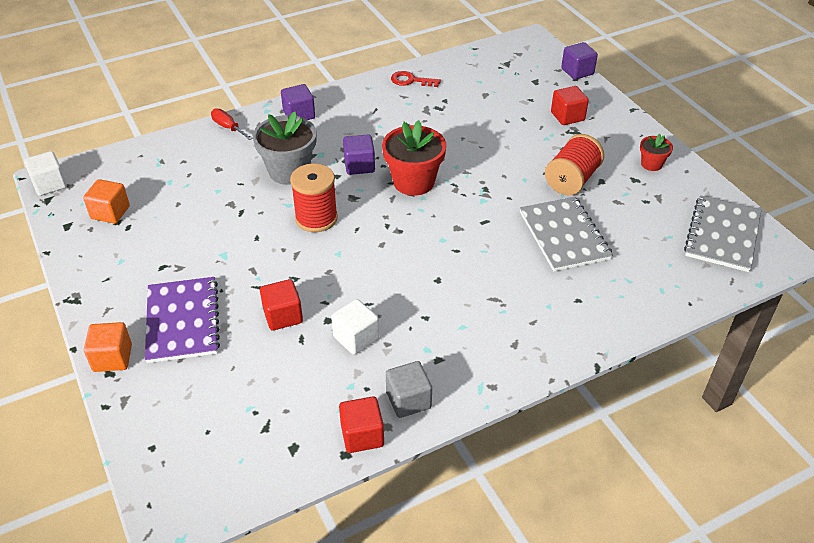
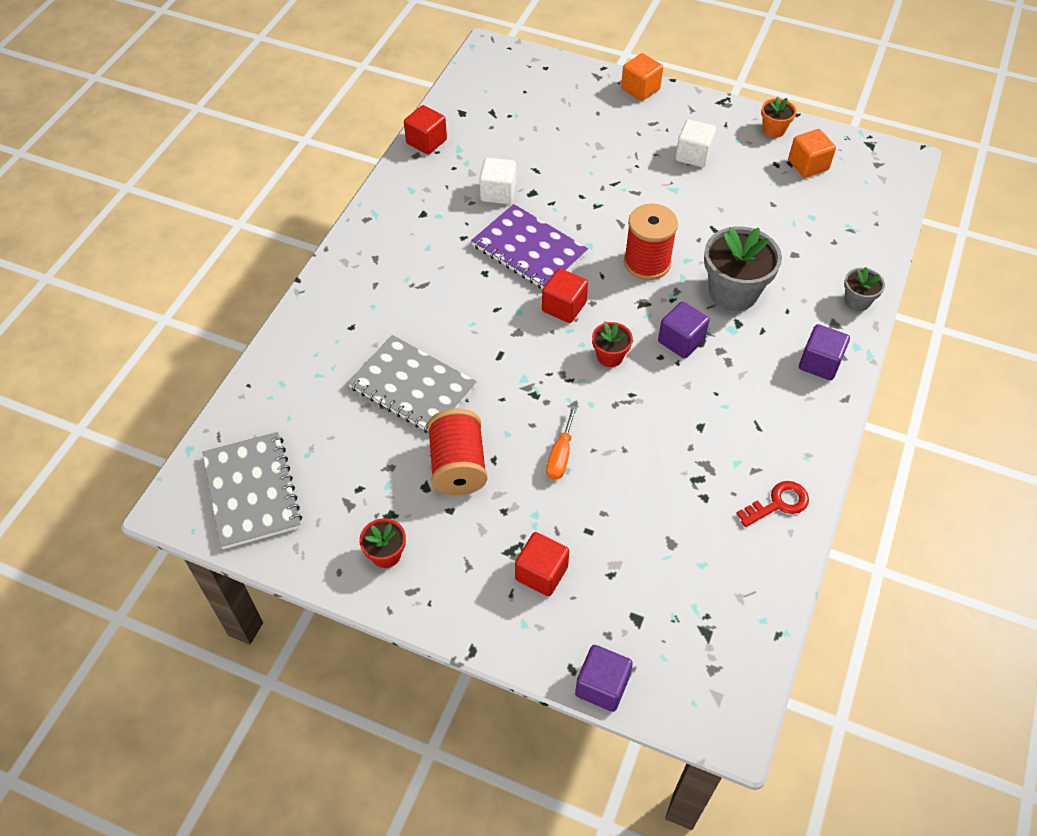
camera: 140 degrees right, 10 degrees up
(50, 184) = (892, 155): white cube -> white cube (693, 155)
(83, 251) = (773, 130): none -> orange flower pot
(182, 321) = (631, 132): purple notebook -> purple notebook (529, 249)
(228, 127) = (857, 301): red screwdriver -> grey flower pot
(283, 316) = (568, 175): red cube -> red cube (564, 307)
(408, 400) = (417, 177): grey cube -> none
(413, 182) = (610, 356): red flower pot -> red flower pot, size x0.52
(503, 153) = (560, 455): none -> orange screwdriver

